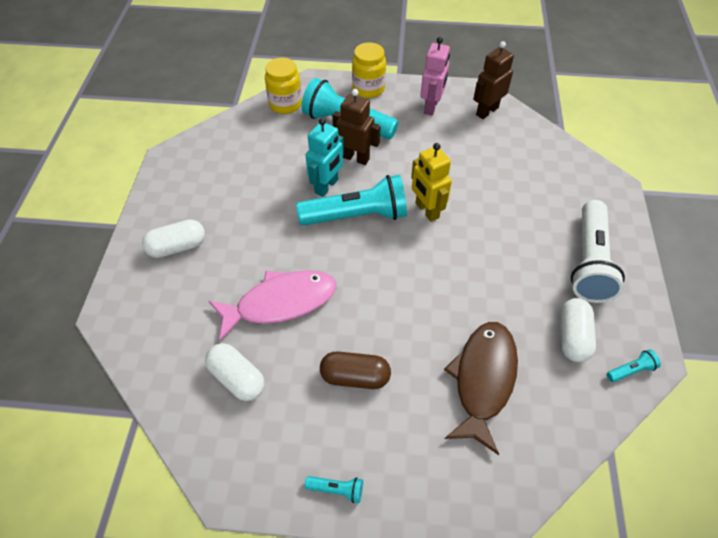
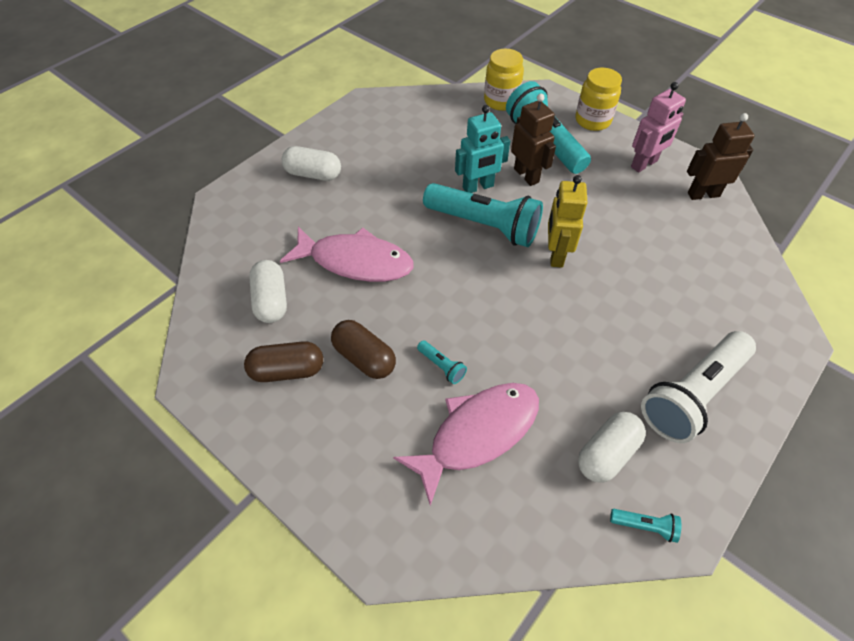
camera: 35 degrees right, 0 degrees up
(303, 427) = (287, 370): none -> brown capsule
(337, 490) = (270, 437): turquoise flashlight -> turquoise flashlight (441, 366)
(483, 380) = (477, 434): brown fish -> pink fish

